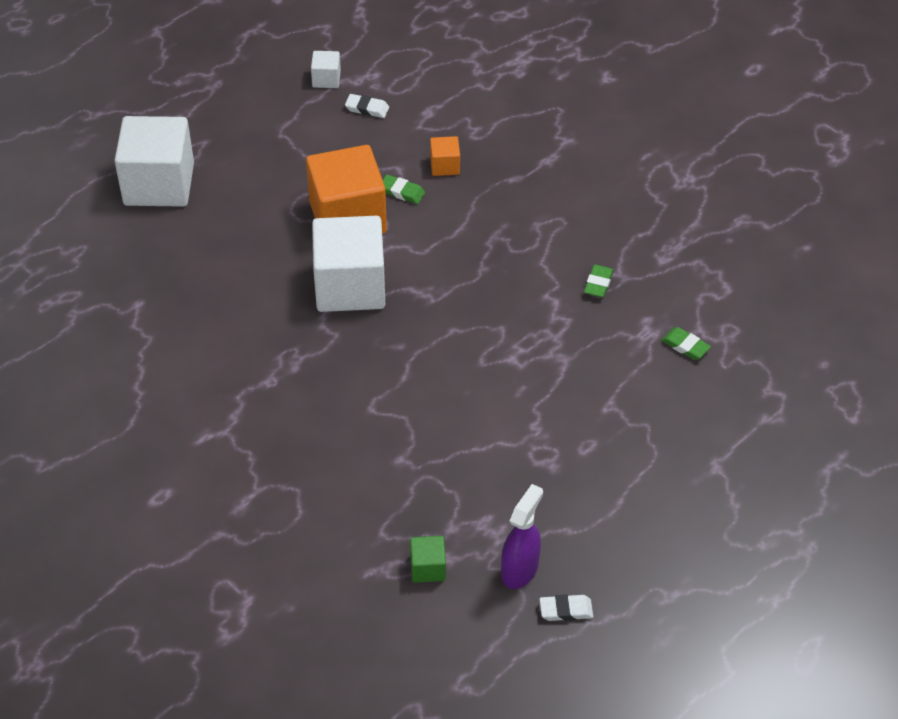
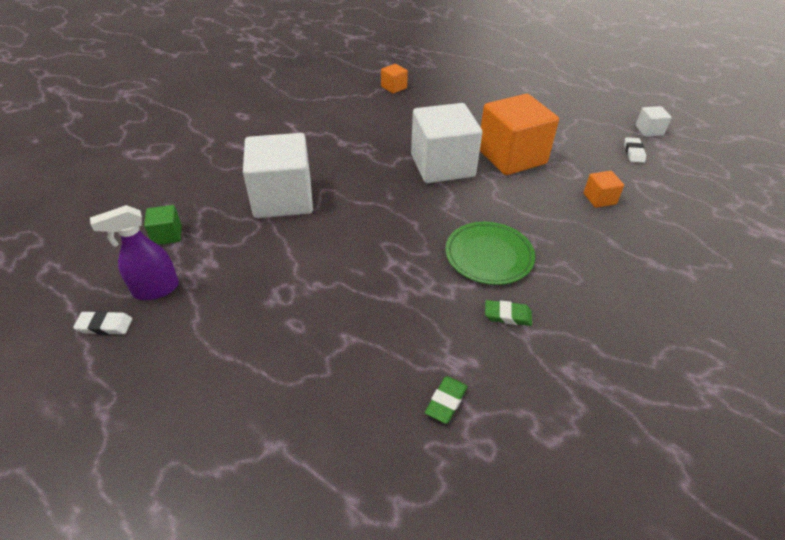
camera: 80 degrees right, 5 degrees down
(135, 305) = (394, 87): none -> orange cube
(159, 184) = (499, 82): white cube -> white cube (283, 199)
(402, 192) = (554, 179): green eraser -> none
(516, 278) = (489, 255): none -> green plate
(520, 570) = (156, 289): purple spray bottle -> purple spray bottle turned 135 degrees clockwise
(566, 610) = (105, 325): white eraser -> white eraser turned 75 degrees counterclockwise

